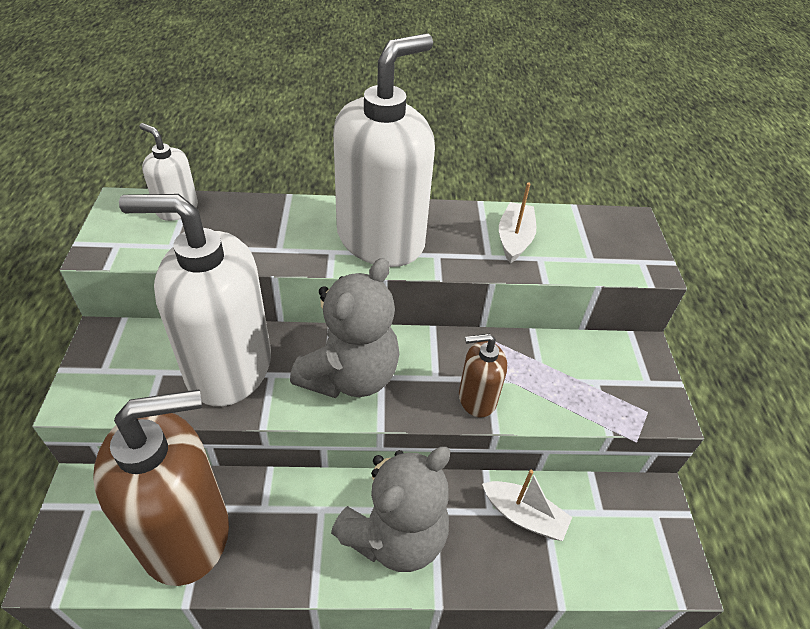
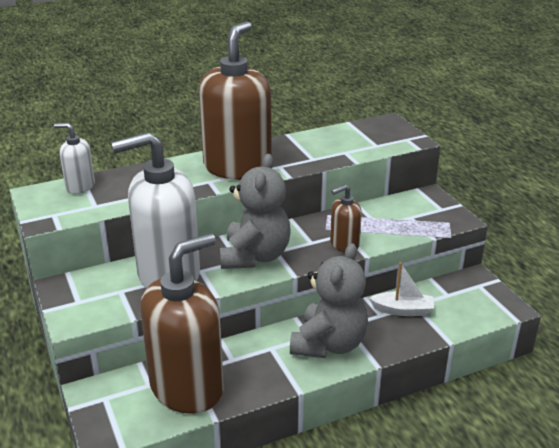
camera: 20 degrees left, 15 degrees down
(381, 239) = (237, 167): white soap dispenser -> brown soap dispenser
(514, 239) = (323, 147): white boat -> none

